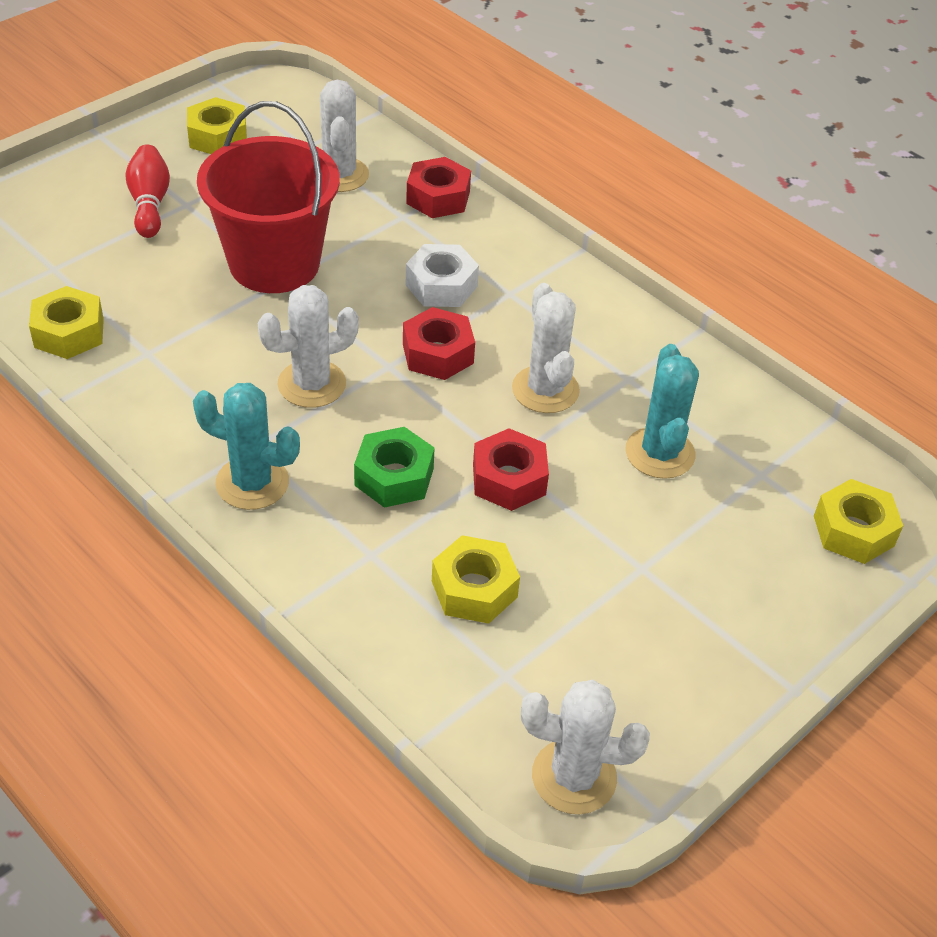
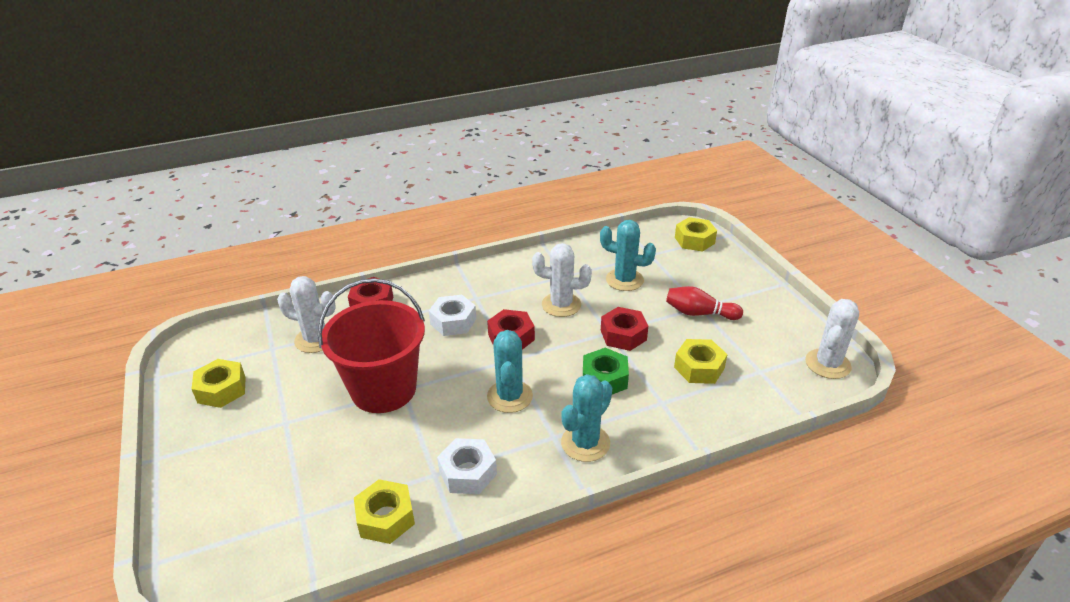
camera: 65 degrees left, 10 degrees down
(150, 203) = (268, 442): red bowling pin -> red bowling pin (699, 313)
(159, 381) = (468, 473): none -> white nut
(312, 384) = (510, 396): white cactus -> turquoise cactus

